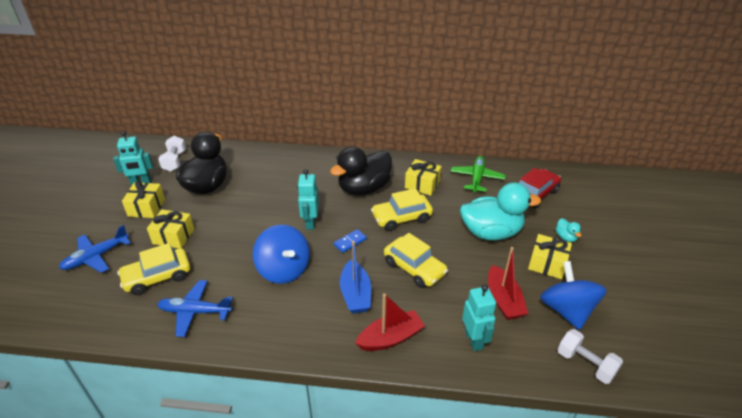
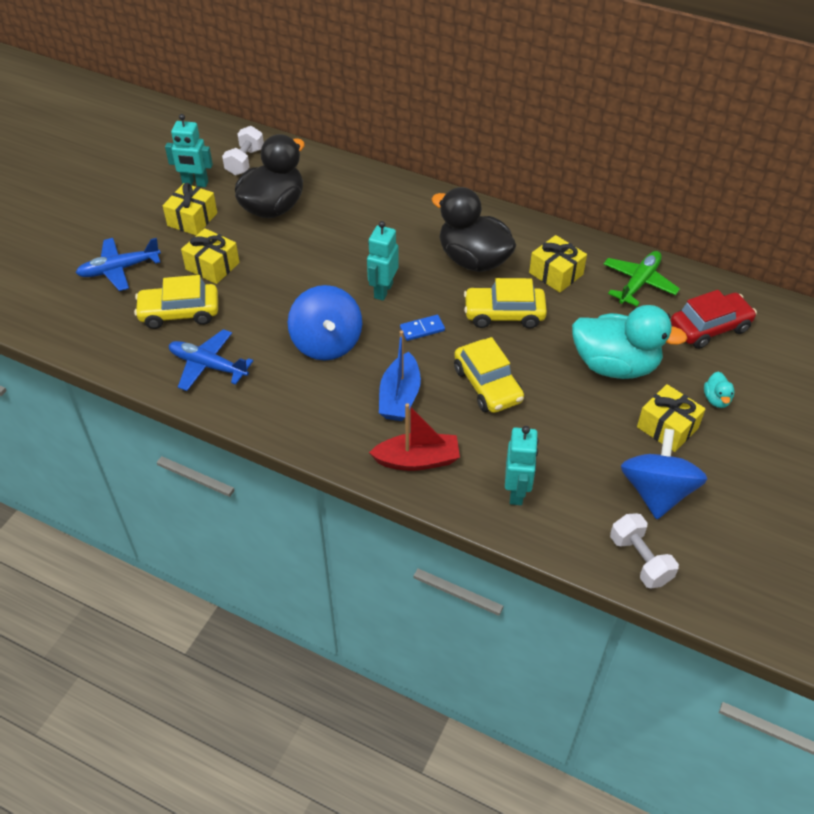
camera: 20 degrees right, 10 degrees up
(364, 188) = (473, 260): black duck -> black duck turned 60 degrees clockwise
(503, 300) = (581, 456): red boat -> none

